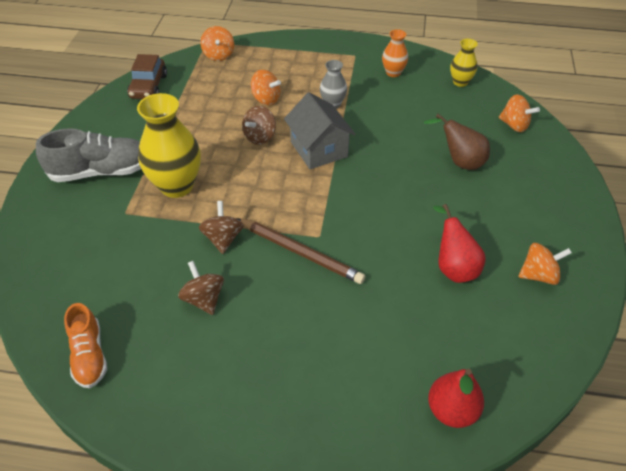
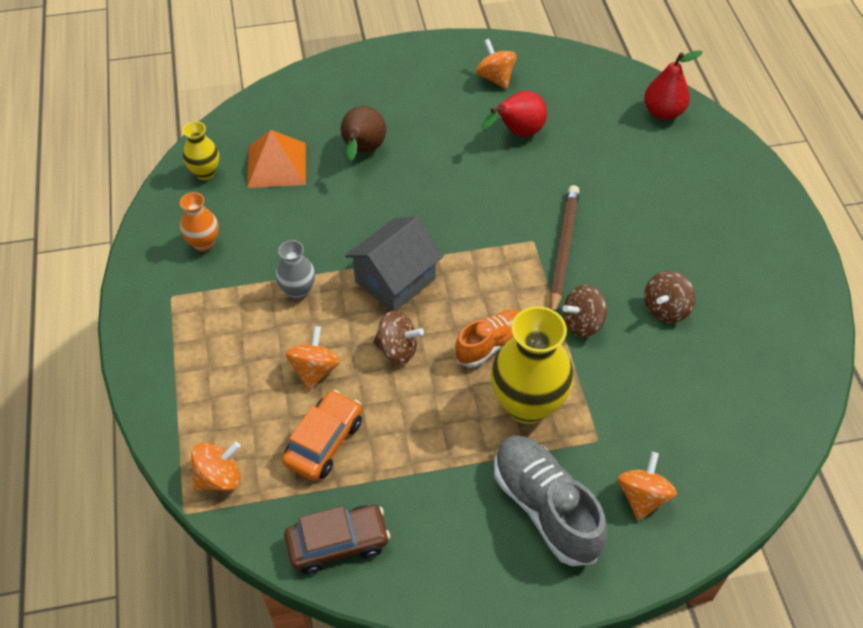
camera: 110 degrees left, 5 degrees up
(89, 355) = (783, 376): orange shoe -> orange shoe (491, 344)
(213, 93) = (324, 442): none -> orange car
(458, 115) = (277, 165): none -> orange pyramid
(514, 125) = (278, 115): orange spinning top -> orange spinning top (642, 497)

